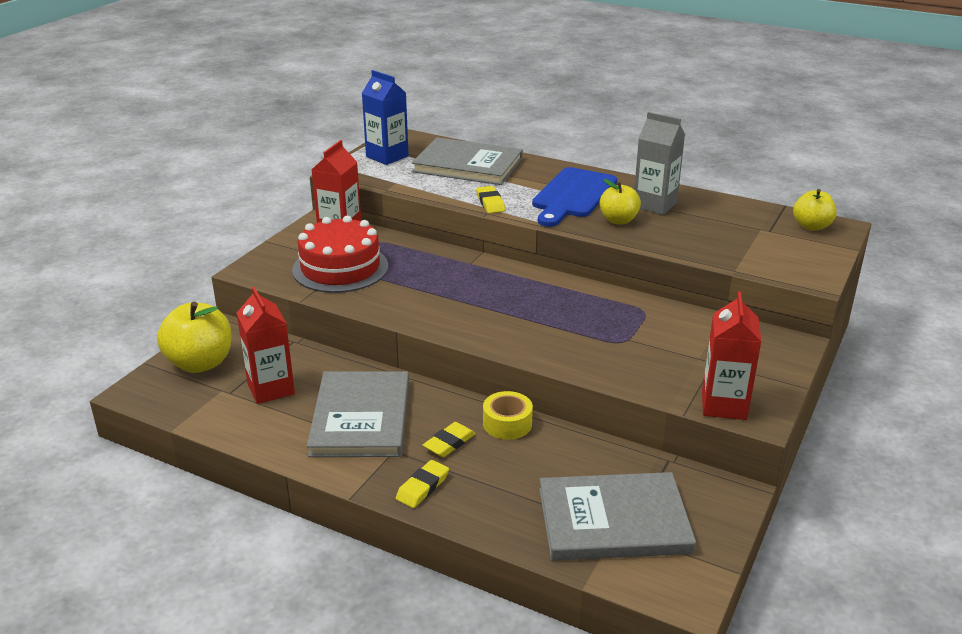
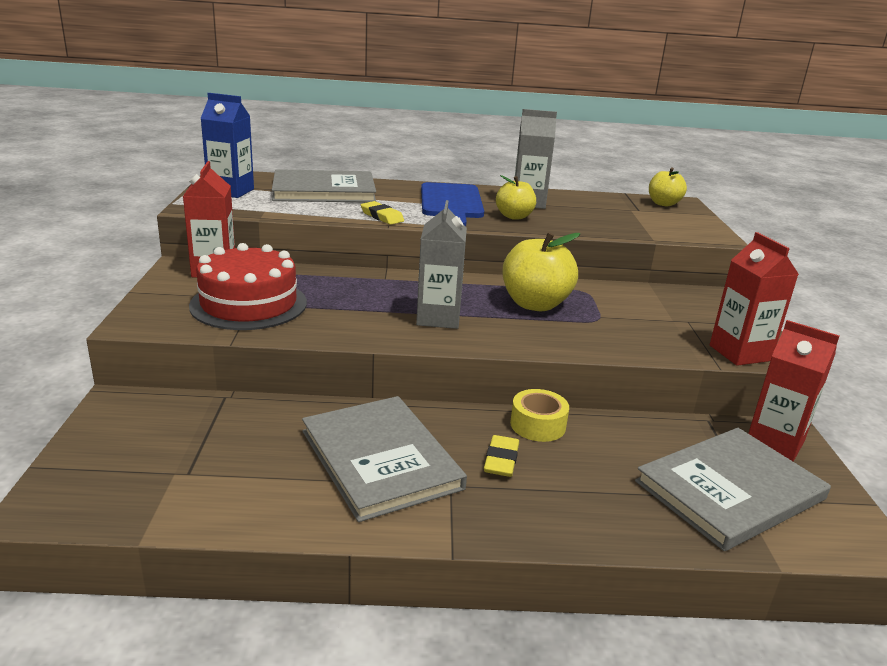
camera: 30 degrees left, 5 degrees down
(200, 363) = (118, 448): yellow apple -> yellow apple (535, 304)
(271, 388) = (241, 455): red carton -> red carton (775, 442)
(422, 487) = (521, 516): yellow eraser -> none
(478, 311) = (438, 318): none -> grey carton

